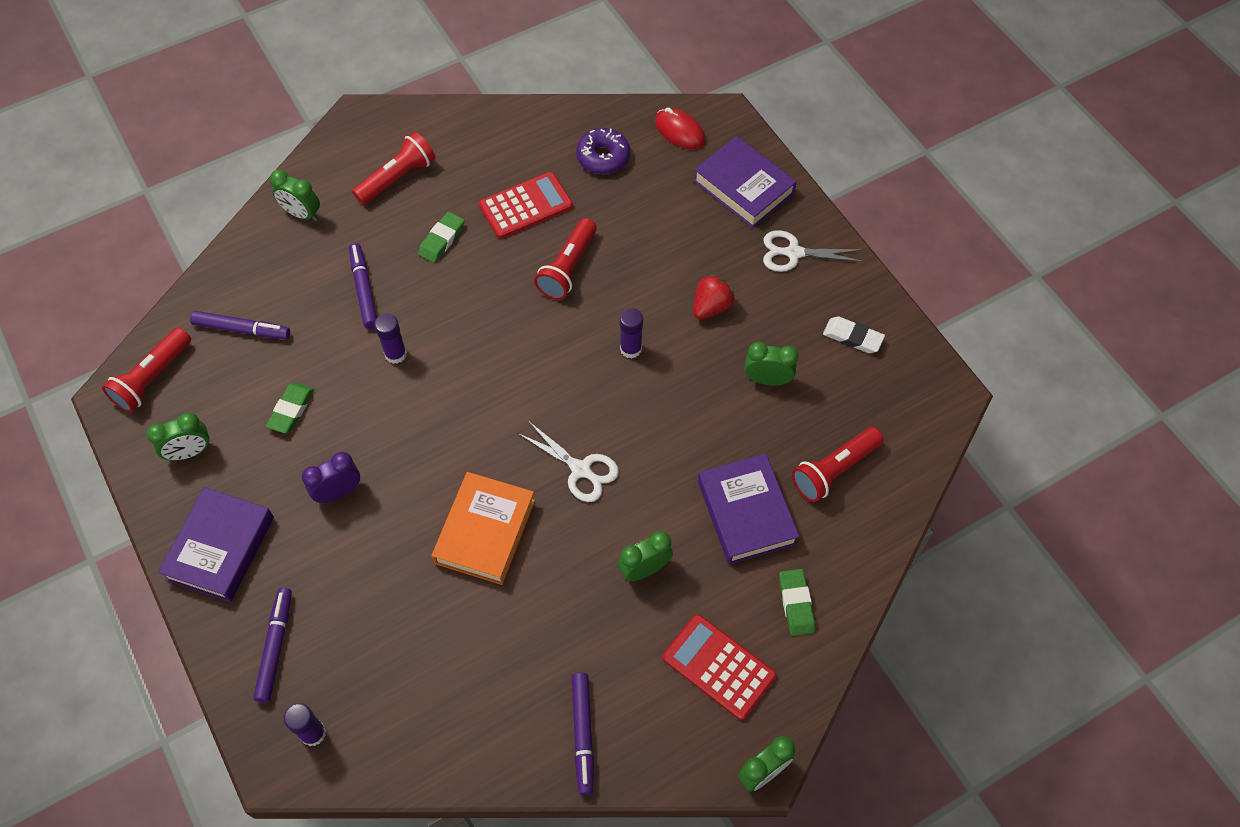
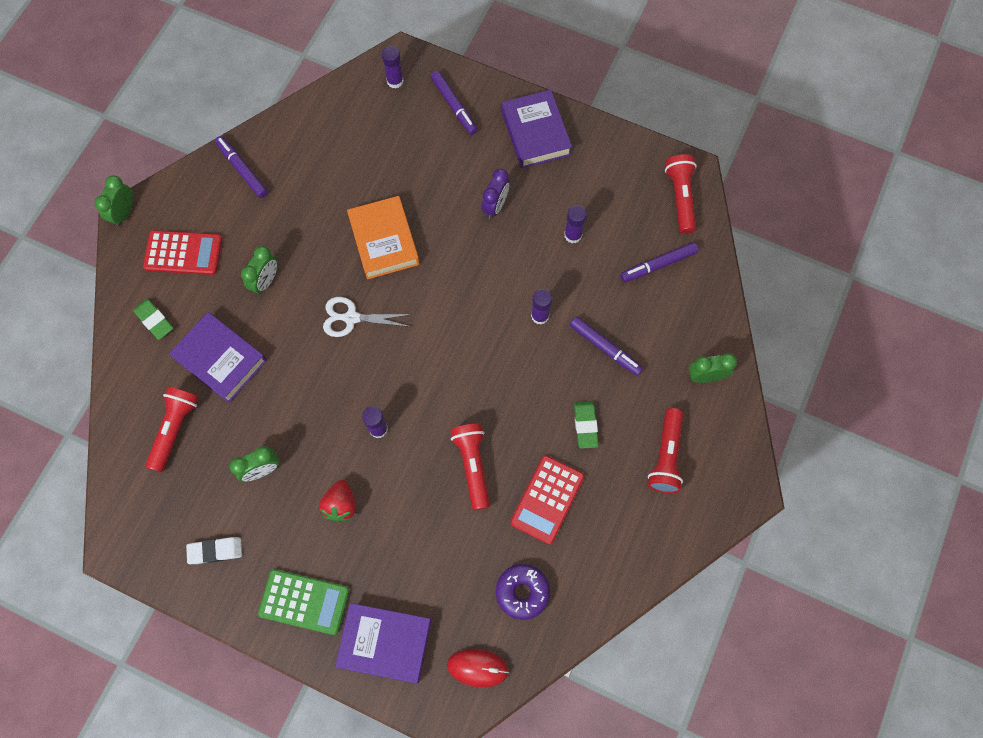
camera: 145 degrees right, 10 degrees up
(190, 452) = (609, 171): green clock -> none
(291, 410) = (573, 235): green eraser -> purple glue stick
(794, 253) = (304, 602): white scissors -> green calculator

